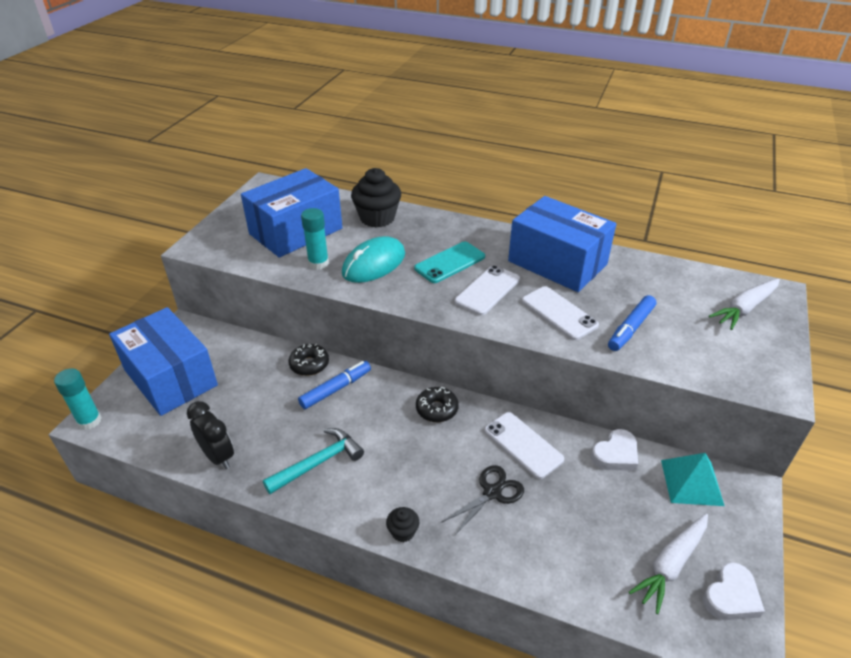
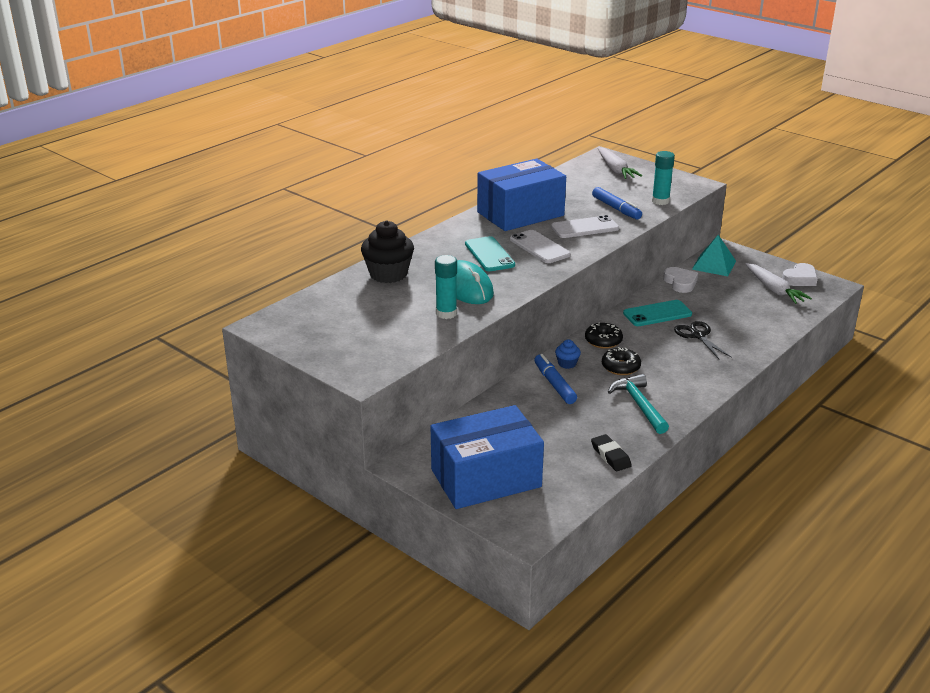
camera: 70 degrees left, 10 degrees down
(89, 421) = (526, 535): turquoise glue stick -> turquoise glue stick (660, 201)
(218, 456) = (610, 456): black clock -> black eraser
(296, 231) = (378, 318): blue box -> none
(309, 364) = (513, 394): black donut -> black donut (620, 367)
(378, 390) = (567, 364): none -> blue cupcake
(403, 532) = (721, 378): black cupcake -> none
(523, 445) = (657, 314): white phone -> turquoise phone
(731, 596) = (800, 279): white heart -> white heart turned 75 degrees clockwise

